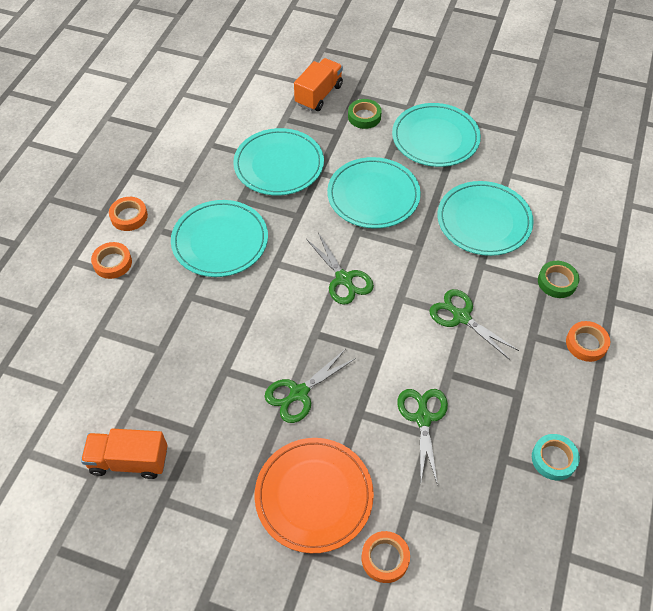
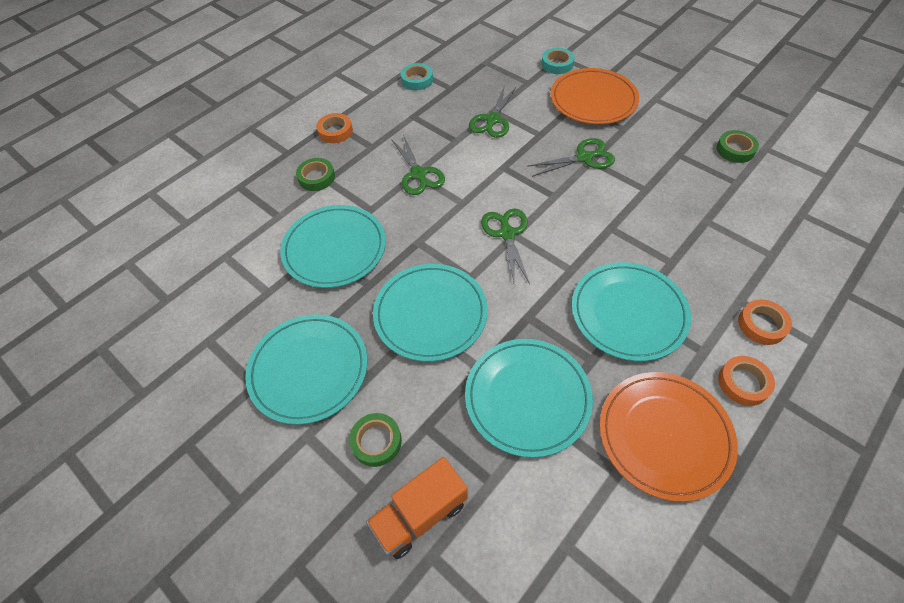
camera: 155 degrees left, 0 degrees up
(129, 461) = (735, 150): orange truck -> green tape
(182, 170) = (664, 436): none -> orange plate
(385, 558) = (557, 64): orange tape -> turquoise tape

